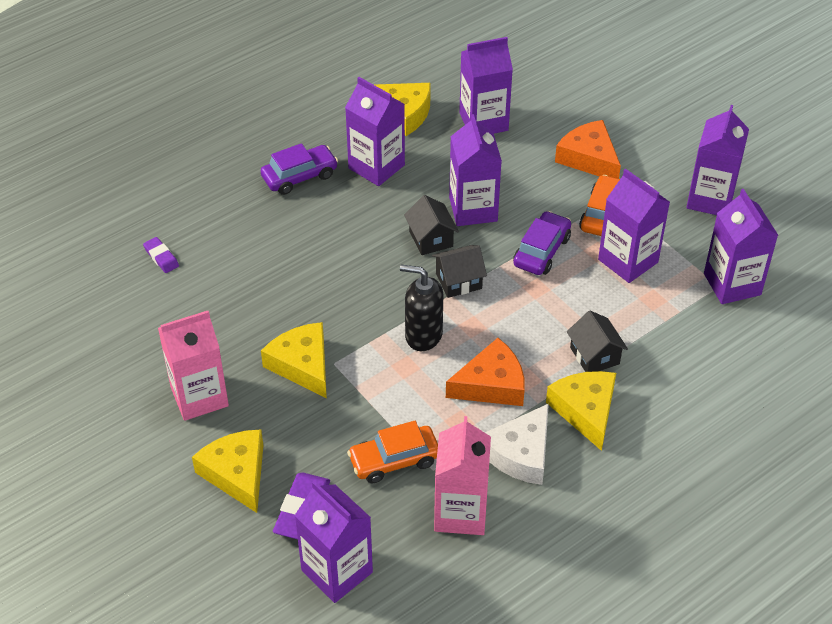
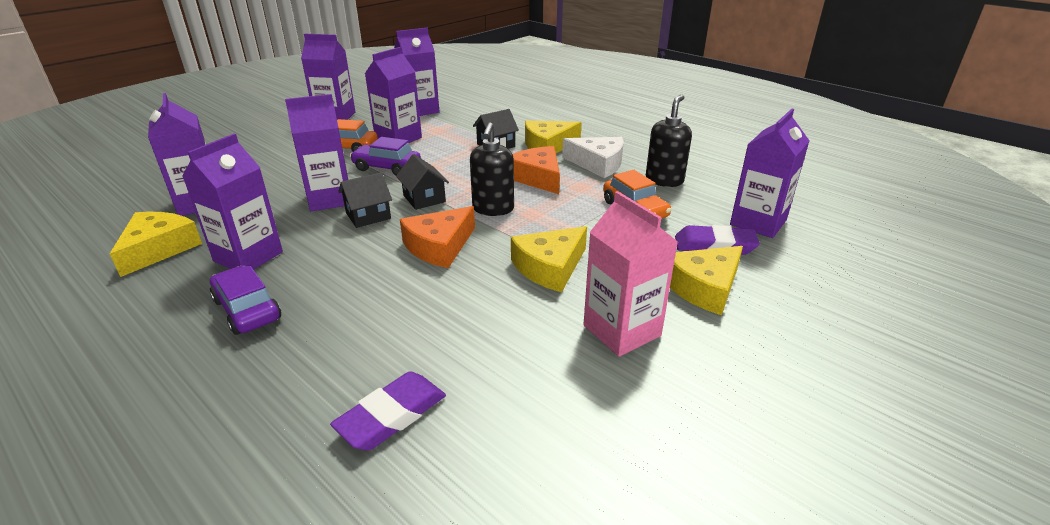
camera: 100 degrees left, 15 degrees down
(161, 257) = (392, 416): purple eraser -> purple eraser, size x1.68
(460, 512) = (664, 180): pink carton -> black soap dispenser
(589, 158) = (275, 156): orange cheese -> orange cheese (439, 246)

